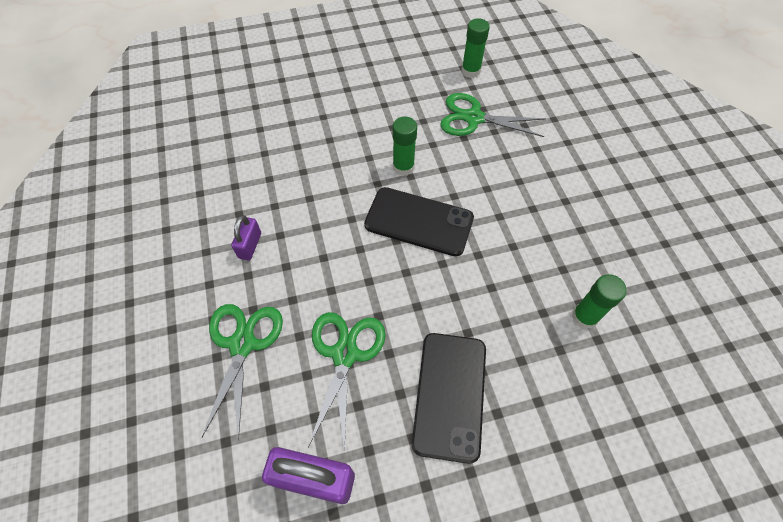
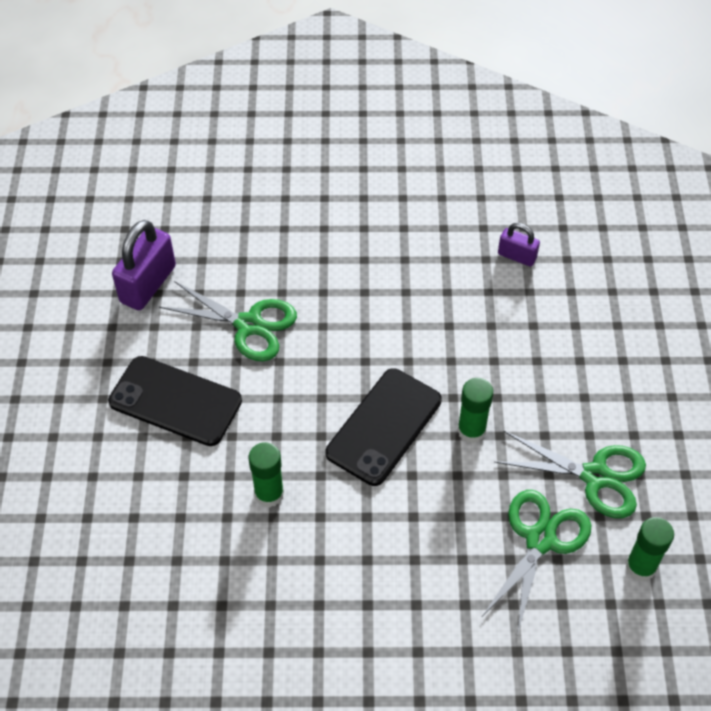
camera: 105 degrees right, 5 degrees down
(242, 344) = (289, 248): green scissors -> green scissors (595, 476)
(250, 245) = (399, 264): purple padlock -> purple padlock (517, 256)
(584, 317) = (206, 557): green glue stick -> green glue stick (269, 494)

